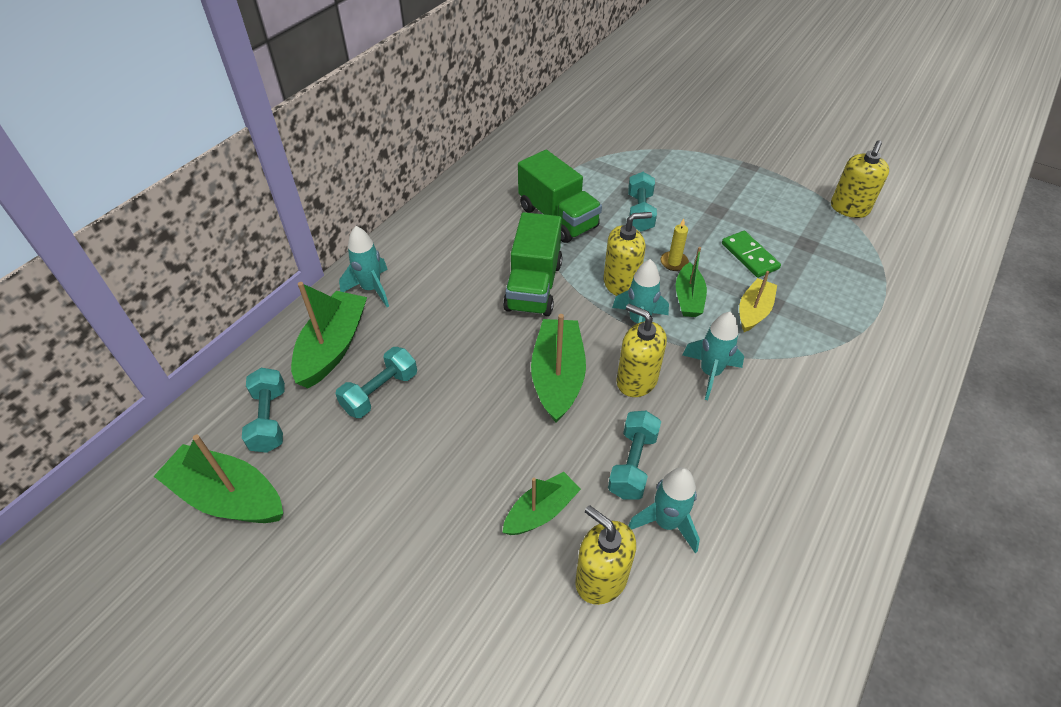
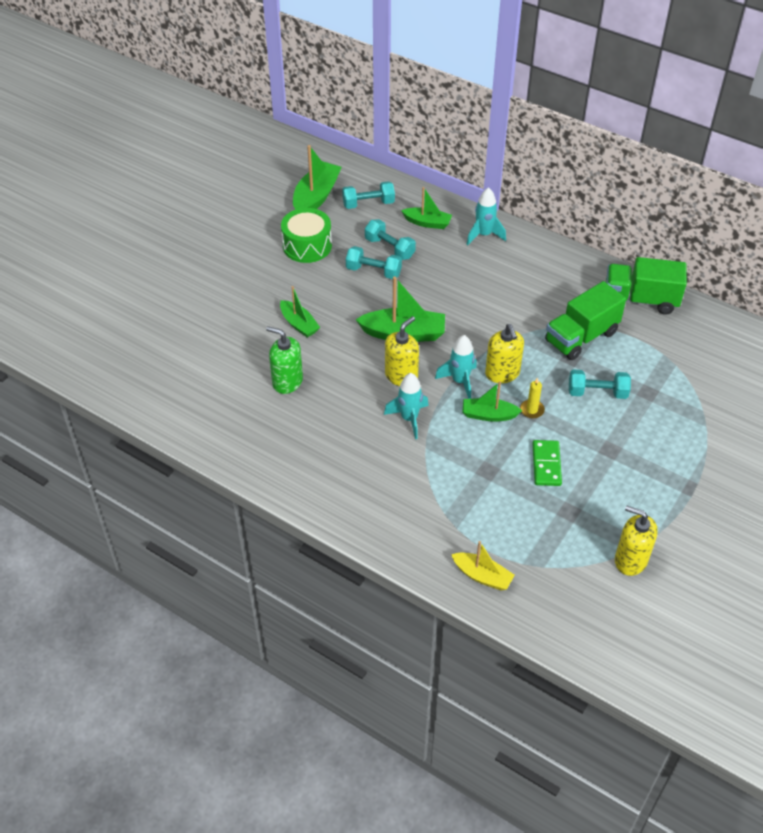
camera: 90 degrees right, 0 degrees up
(333, 347) = (427, 223): green boat -> green boat, size x0.63
(354, 506) = (307, 246): none -> green drum
(534, 286) = (494, 321): green truck -> green truck (640, 300)
(601, 579) = (254, 349): yellow soap dispenser -> none
(632, 464) = (331, 369): turquoise dumbbell -> turquoise dumbbell (373, 271)
(666, 523) = (287, 382): turquoise rocket -> green soap dispenser
(749, 256) = (546, 464): green domino -> green domino turned 60 degrees counterclockwise
(754, 311) = (476, 456): yellow boat -> yellow boat (482, 576)

